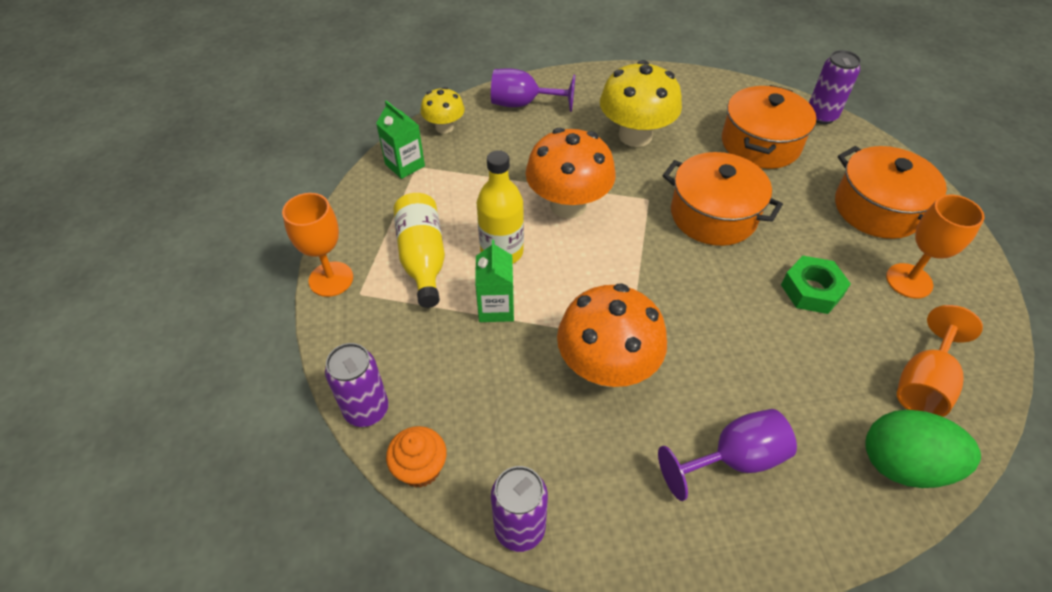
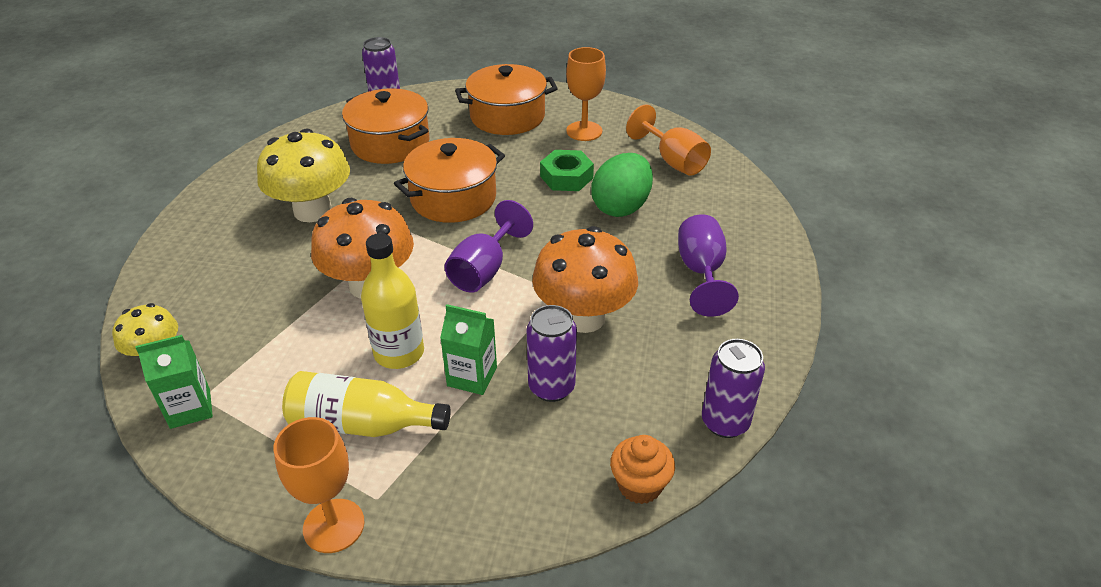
camera: 70 degrees left, 10 degrees down
(366, 410) = (549, 521): purple can -> purple can (551, 387)
(523, 104) = (183, 276): purple goblet -> purple goblet (484, 270)
(903, 465) = (732, 195): green egg -> green egg (621, 207)

